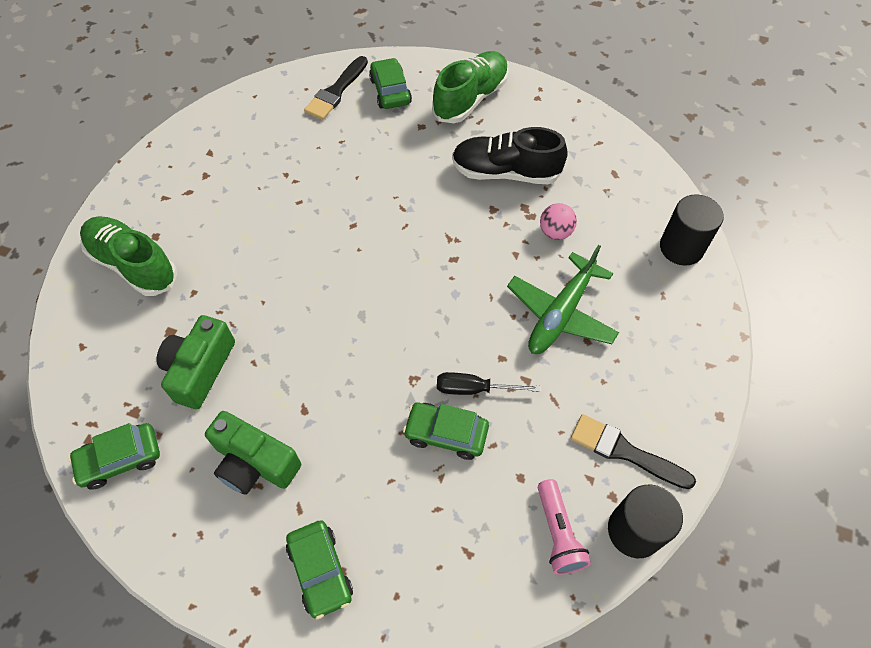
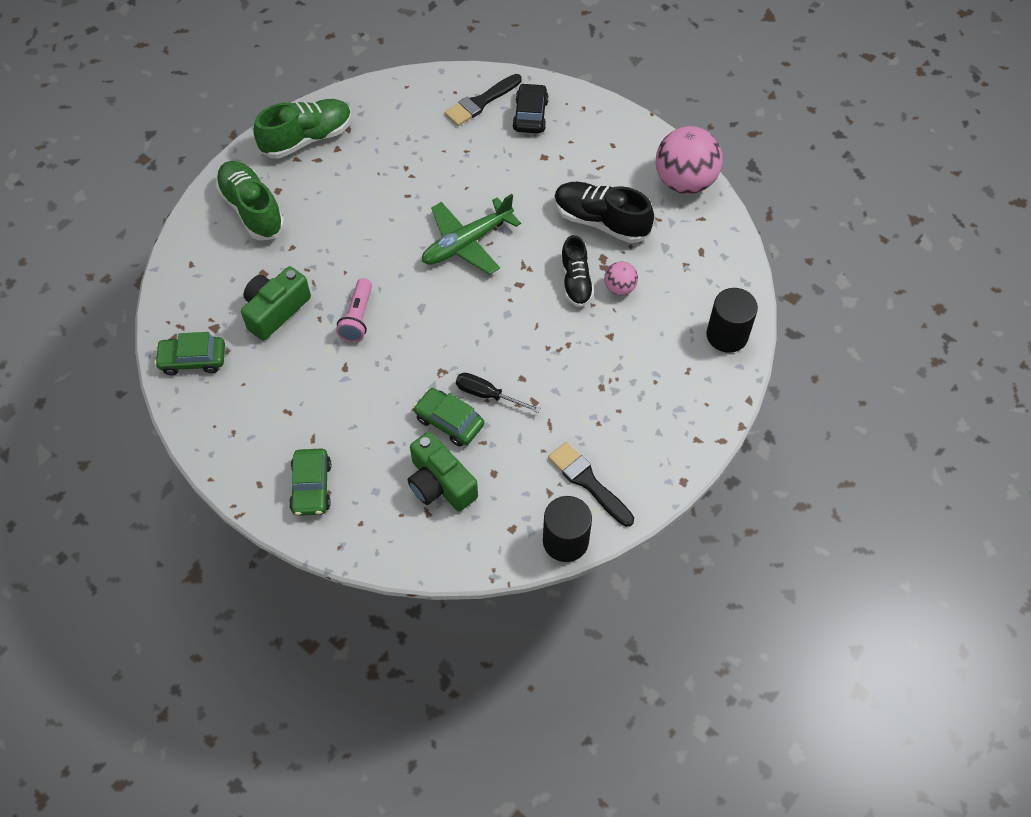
camera: 20 degrees right, 0 degrees up
(254, 463) = (292, 395): green camera -> green camera (440, 483)
(390, 91) = (530, 115): green car -> black car
(470, 99) = (601, 143): green shoe -> green shoe (307, 138)
(509, 239) = (576, 281): none -> black shoe
(558, 533) = (504, 522): pink flashlight -> pink flashlight (358, 317)
(561, 313) = (589, 358): green plane -> green plane (467, 243)
(566, 113) = (684, 182): none -> pink ball

